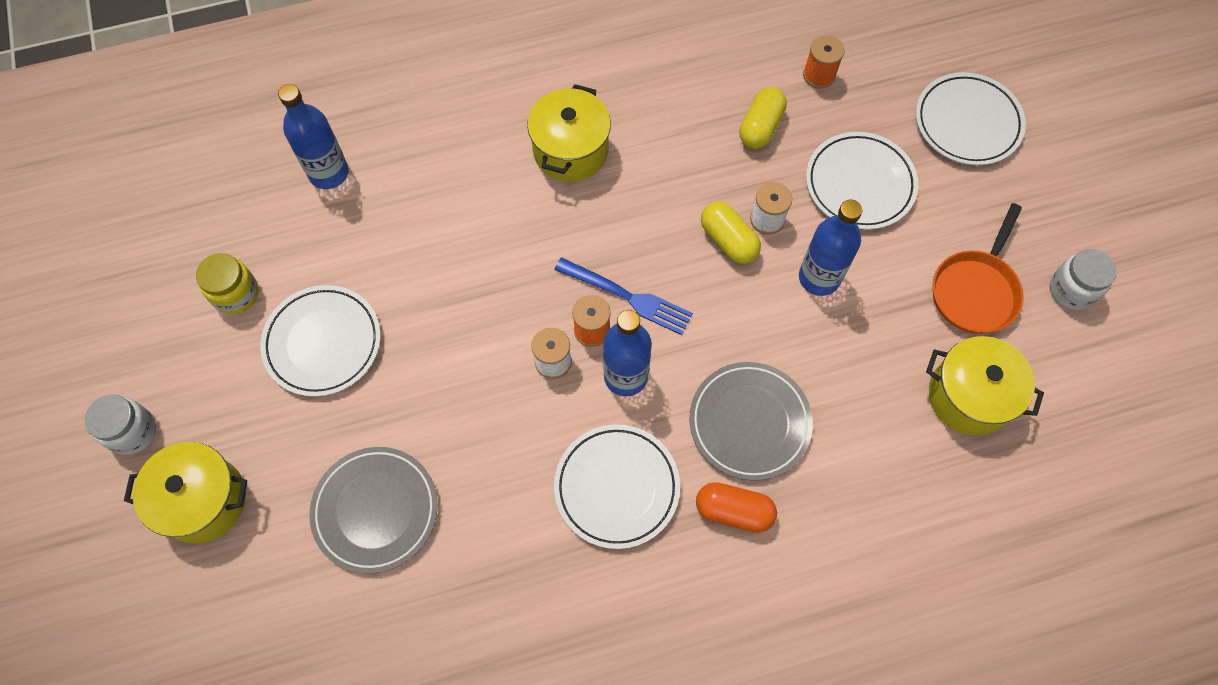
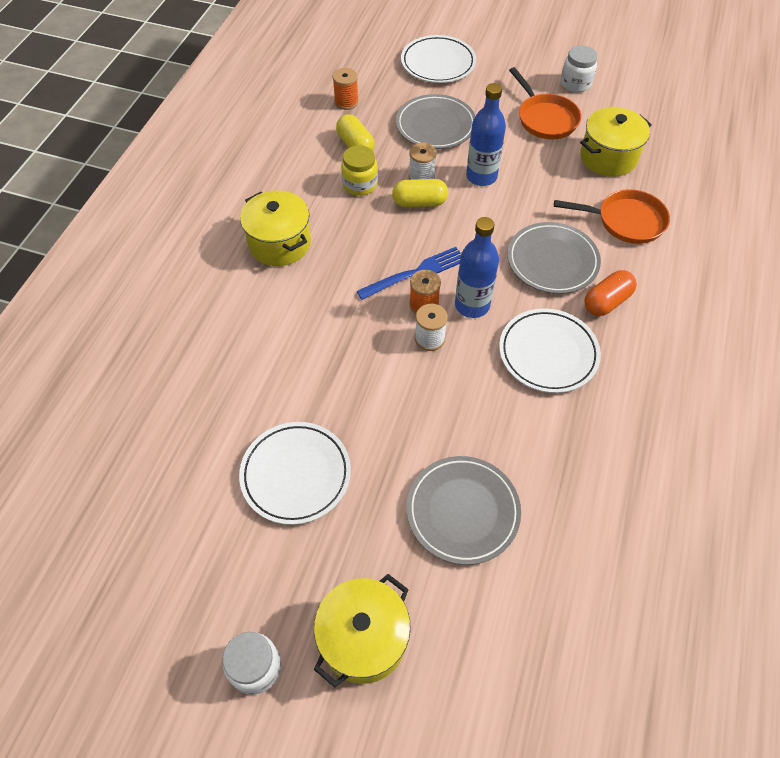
camera: 55 degrees left, 10 degrees down
(236, 294) = (199, 516): yellow jar -> yellow jar (360, 184)
(329, 173) = (154, 394): blue bottle -> none
(859, 184) = (435, 126): white plate -> grey plate
(876, 470) = (626, 221): none -> orange pan

